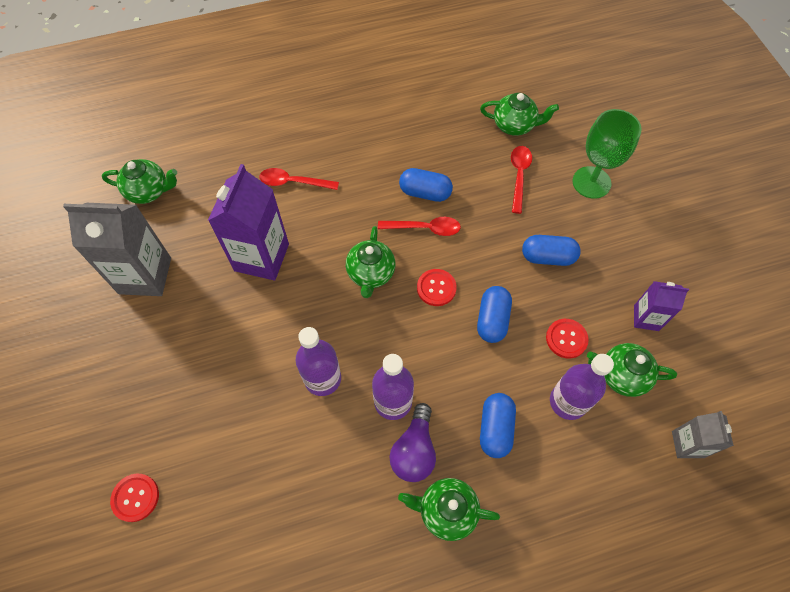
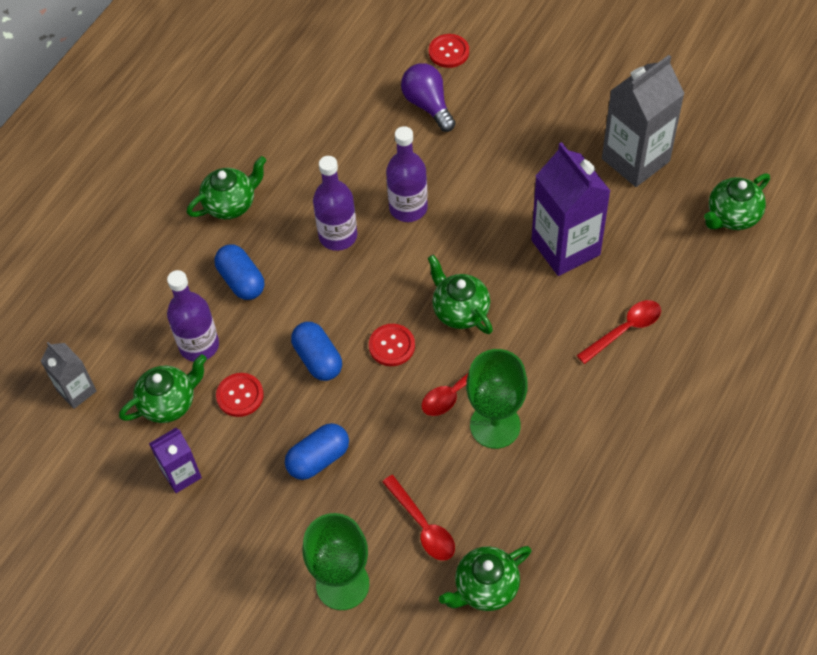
camera: 140 degrees right, 5 degrees down
(414, 450) = (289, 219): purple light bulb -> purple light bulb (428, 105)
(425, 193) = (495, 425): blue capsule -> green goblet

